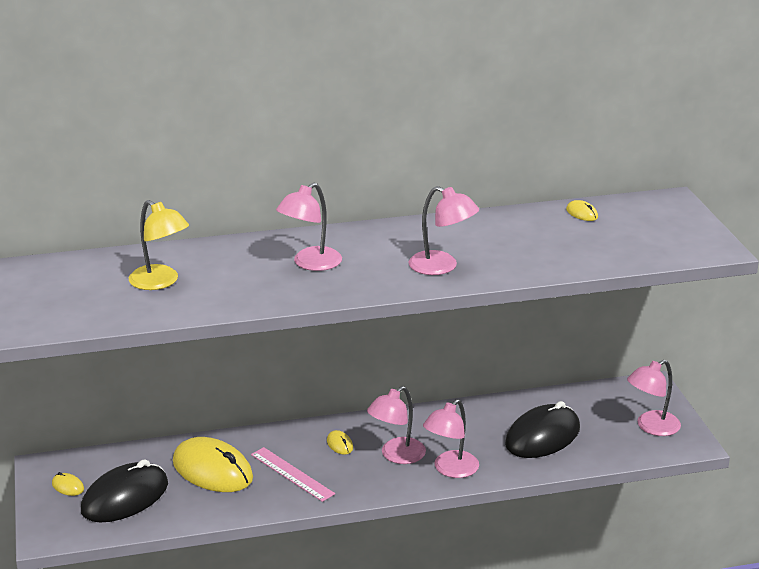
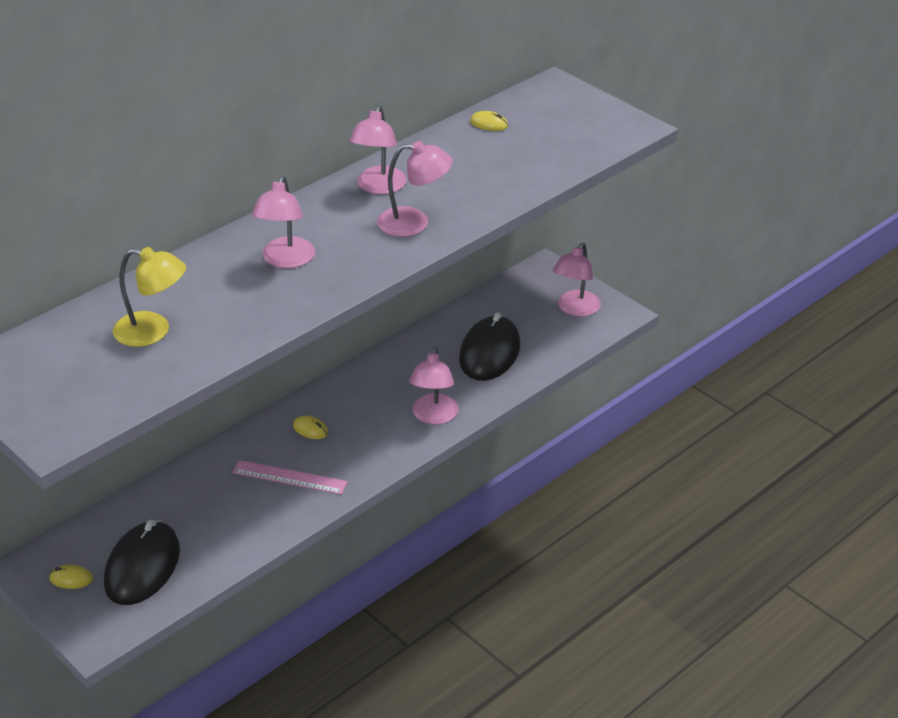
camera: 30 degrees left, 10 degrees up
(212, 470) = (207, 503): yellow mouse -> none
(396, 455) = (373, 421): pink lamp -> pink lamp (379, 187)

